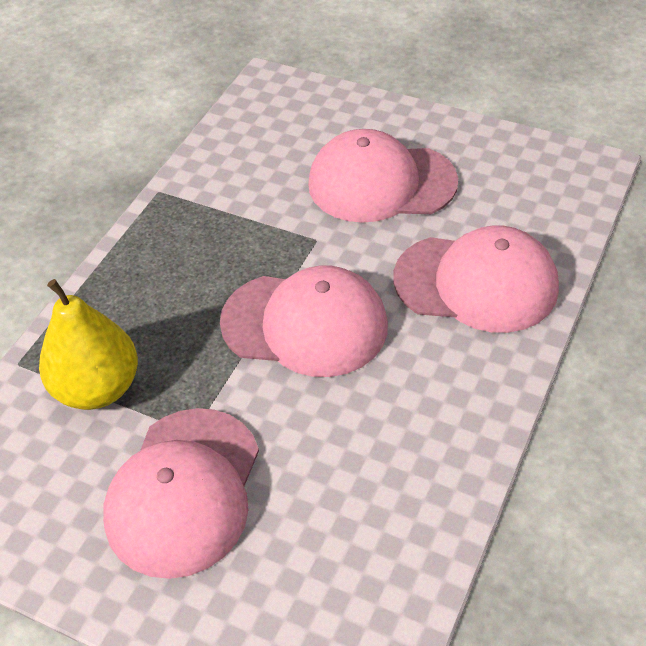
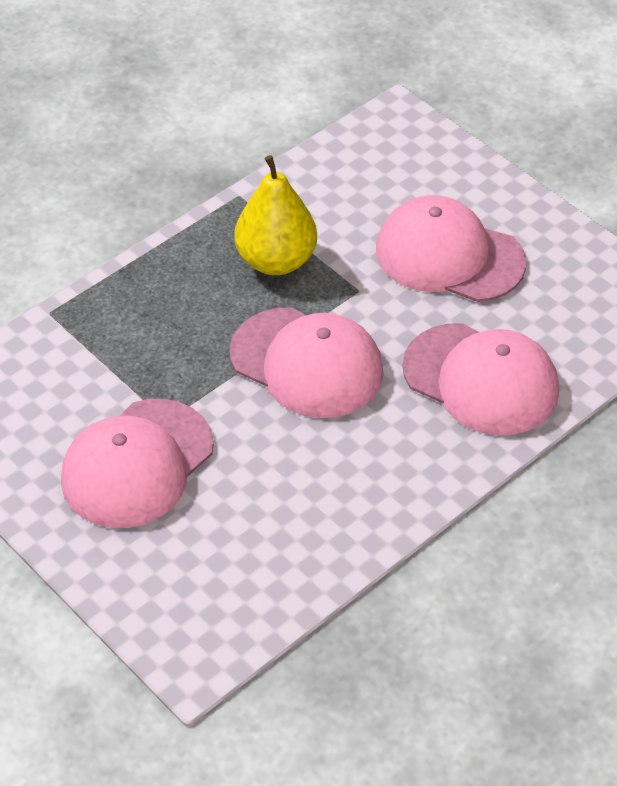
camera: 20 degrees right, 0 degrees up
(97, 388) = (105, 356): yellow pear -> yellow pear (276, 261)

